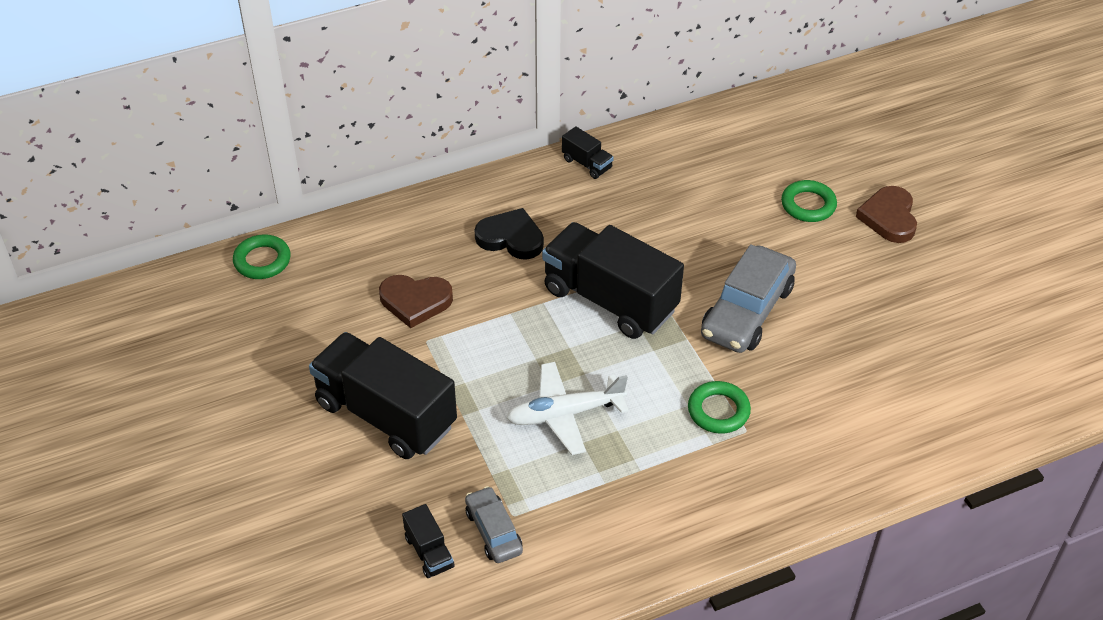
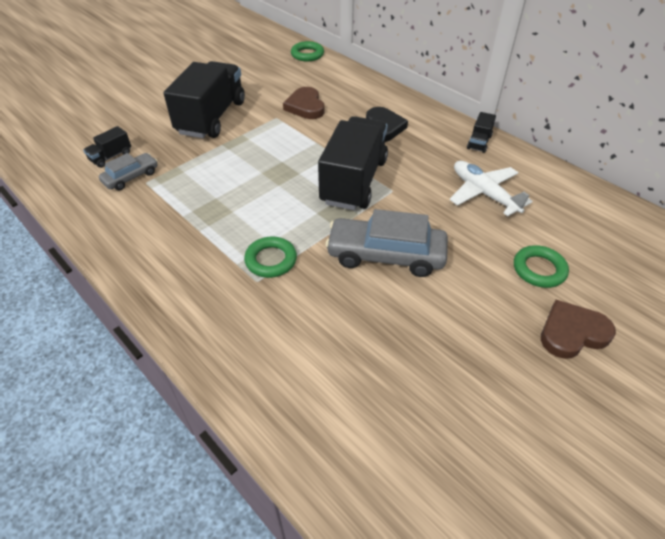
camera: 70 degrees right, 0 degrees up
(564, 414) = (238, 184): white plane -> white plane (483, 193)

